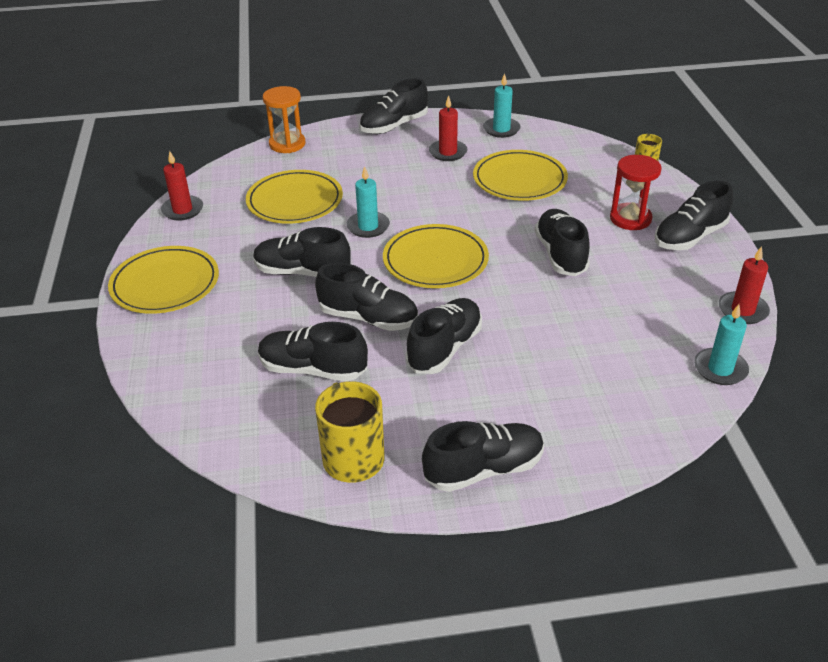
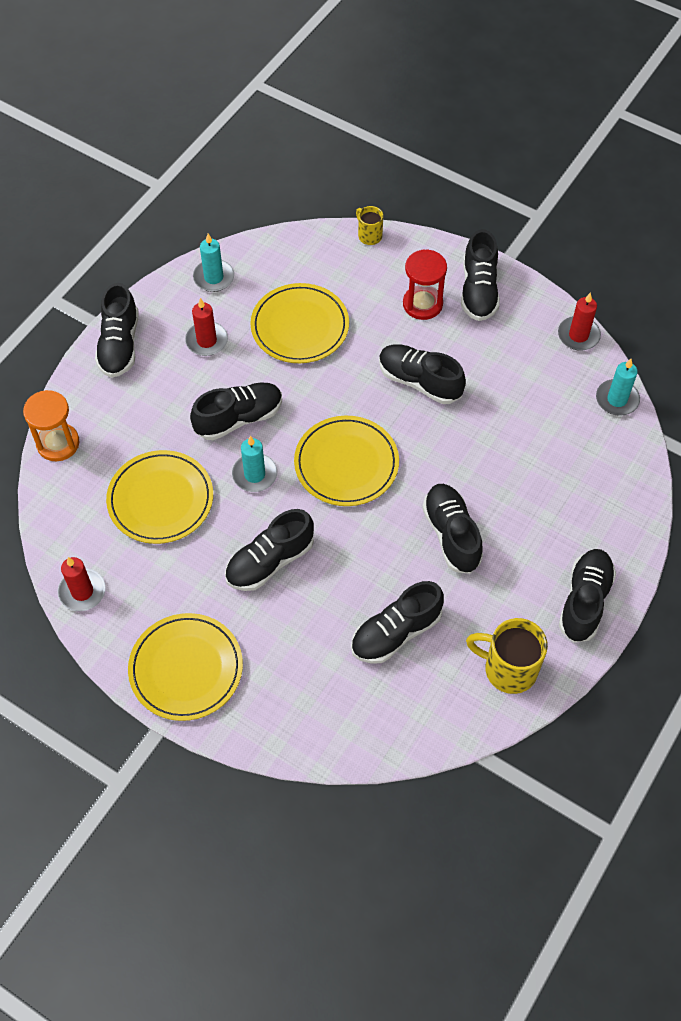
camera: 50 degrees left, 20 degrees up
(368, 318) = (372, 557): black shoe -> black shoe (239, 418)

